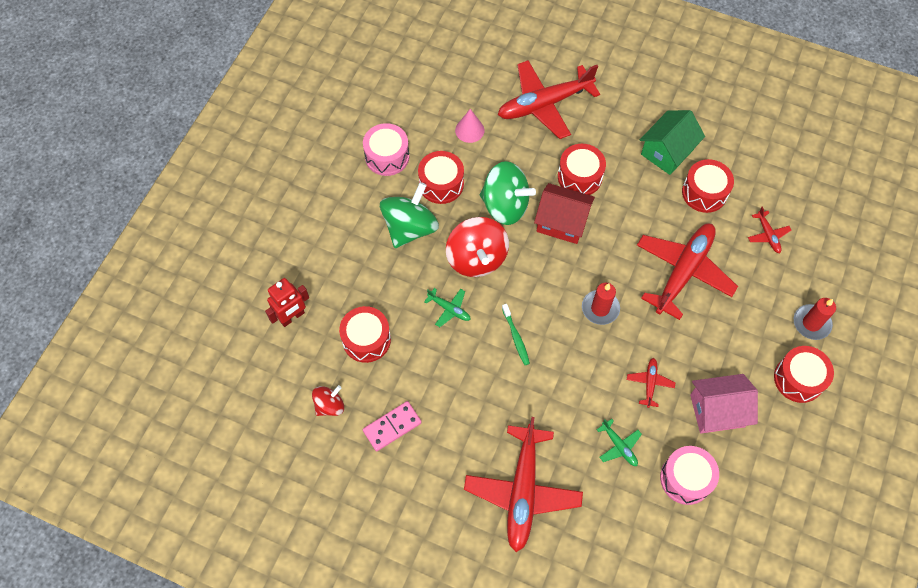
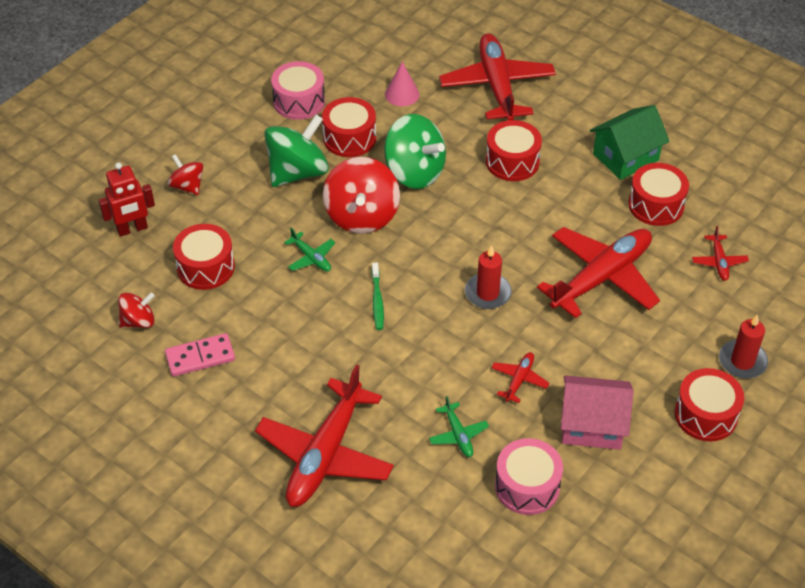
camera: 15 degrees right, 15 degrees down
(323, 263) = (187, 186): none -> red spinning top
(544, 104) = (497, 86): red plane -> red plane turned 90 degrees clockwise
(562, 222) = (474, 201): red house -> none

